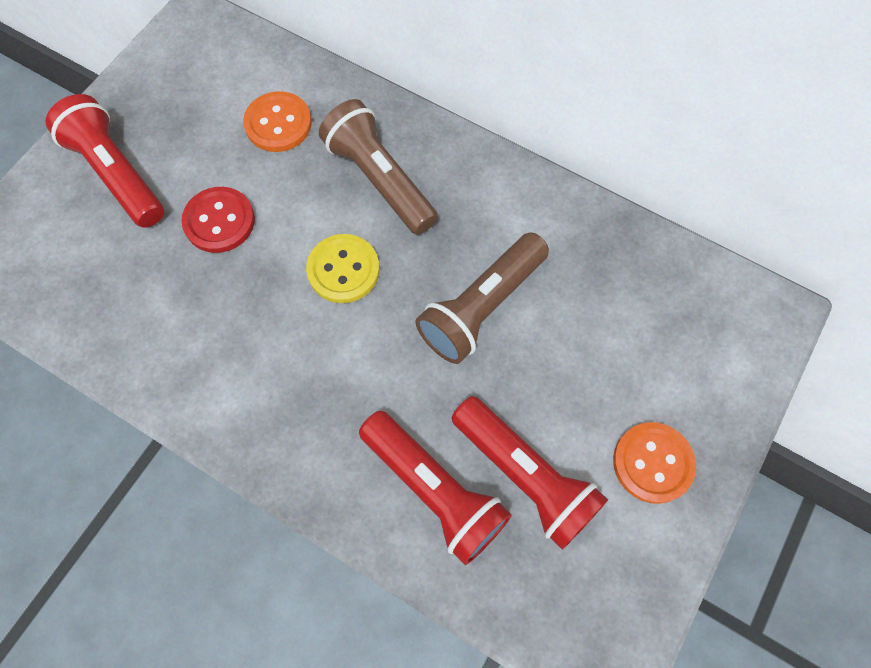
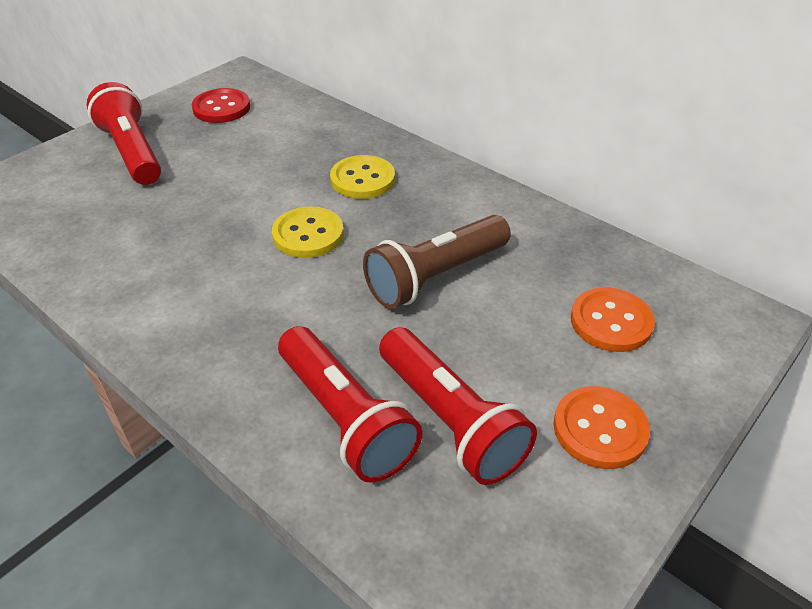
camera: 10 degrees right, 25 degrees down
(219, 221) = (207, 190): red button -> red button (221, 108)
(278, 124) = (284, 137): orange button -> orange button (611, 322)
(380, 179) = (362, 179): brown flashlight -> yellow button

